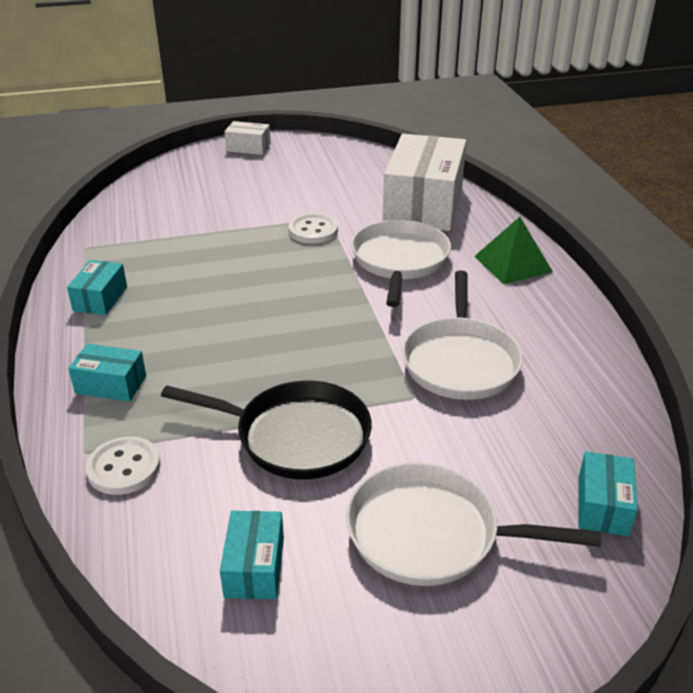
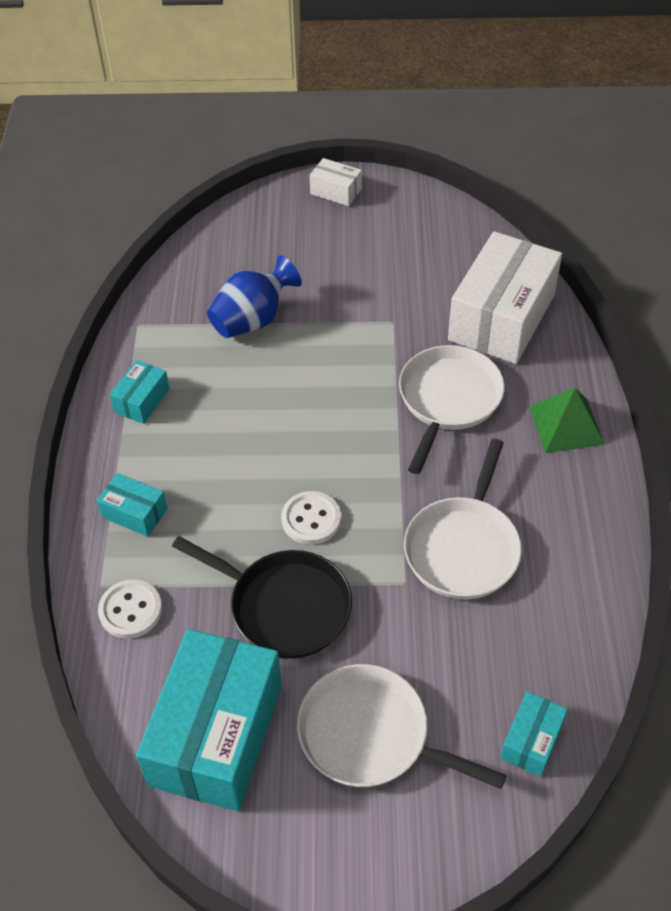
camera: 15 degrees right, 15 degrees up
(197, 231) = (253, 320): none -> blue vase
(254, 567) = (216, 734): turquoise box -> turquoise box, size x2.21
(313, 231) = (371, 339): white button -> white button (311, 519)

